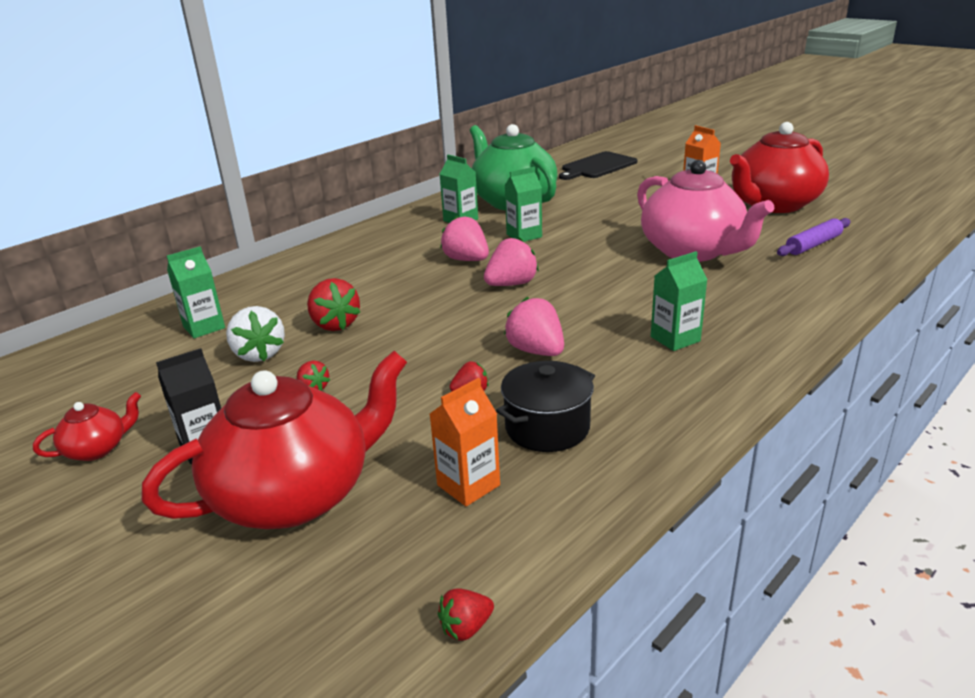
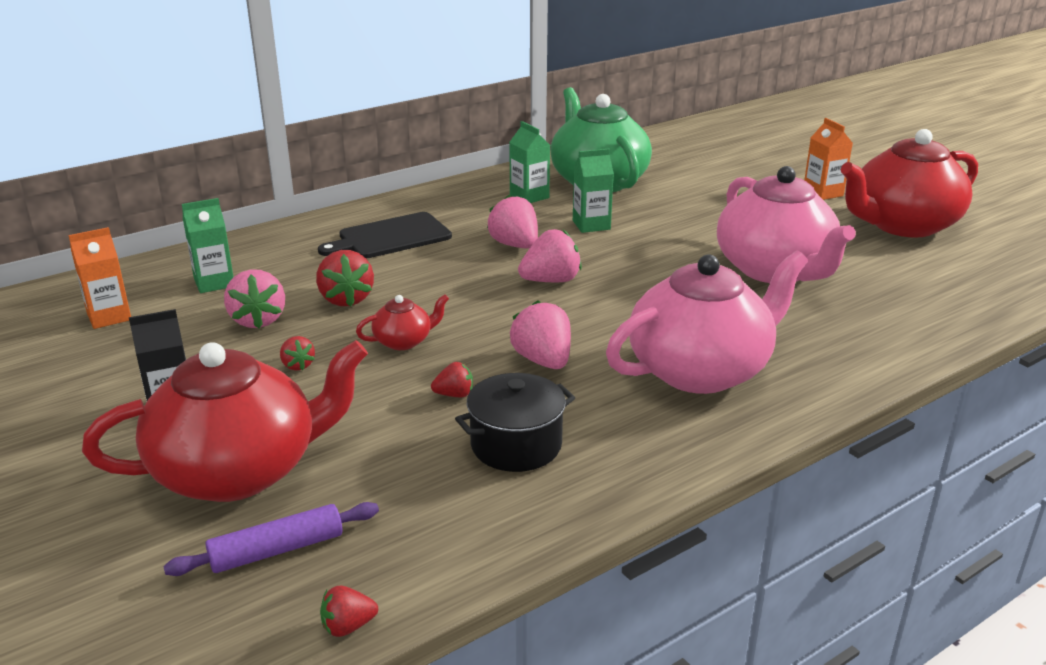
camera: 10 degrees right, 0 degrees up
(97, 449) = (72, 394): red teapot -> red teapot (404, 341)
(259, 354) = (258, 320): white strawberry -> pink strawberry
(468, 485) = (410, 491): orange carton -> orange carton (109, 317)
(597, 166) = (716, 149): black cutting board -> black cutting board (390, 237)
(675, 339) = (701, 370): green carton -> pink teapot
(813, 245) = (923, 282): purple rolling pin -> purple rolling pin (277, 550)

